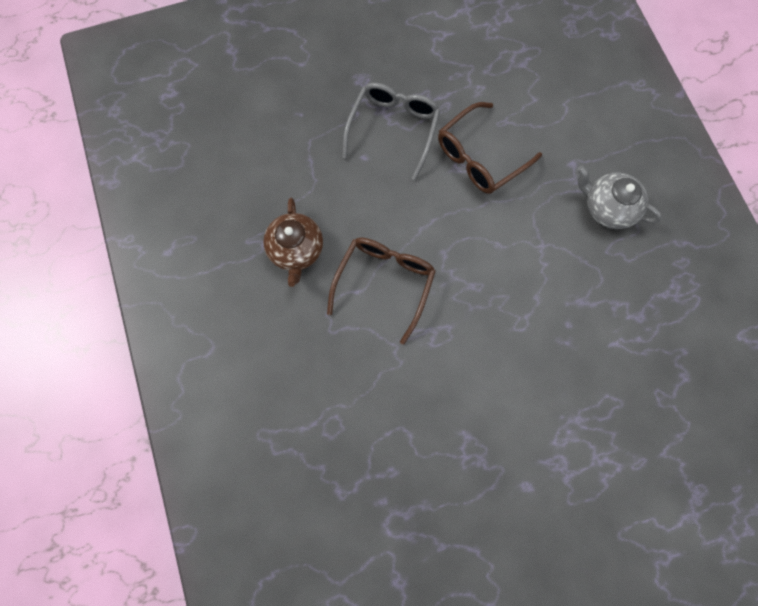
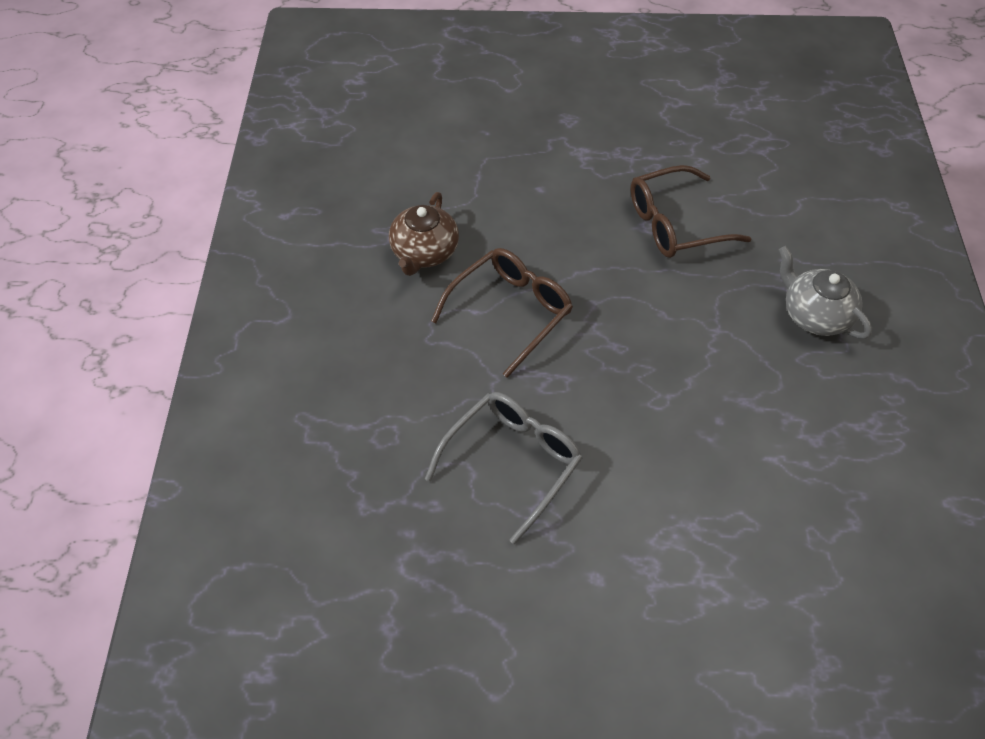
camera: 20 degrees right, 20 degrees down
(393, 129) = (584, 172): grey glasses -> grey glasses (512, 462)

